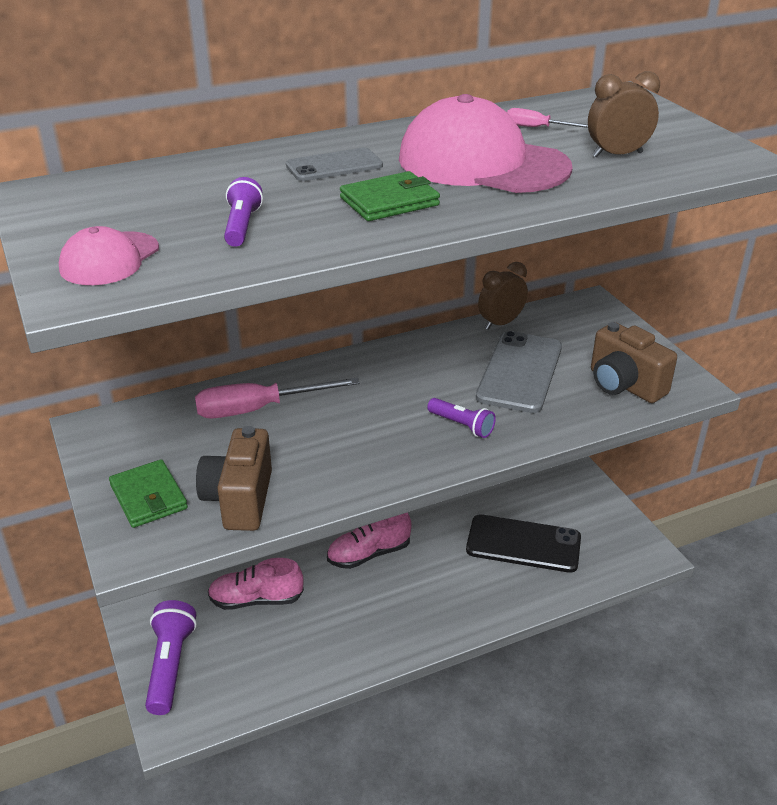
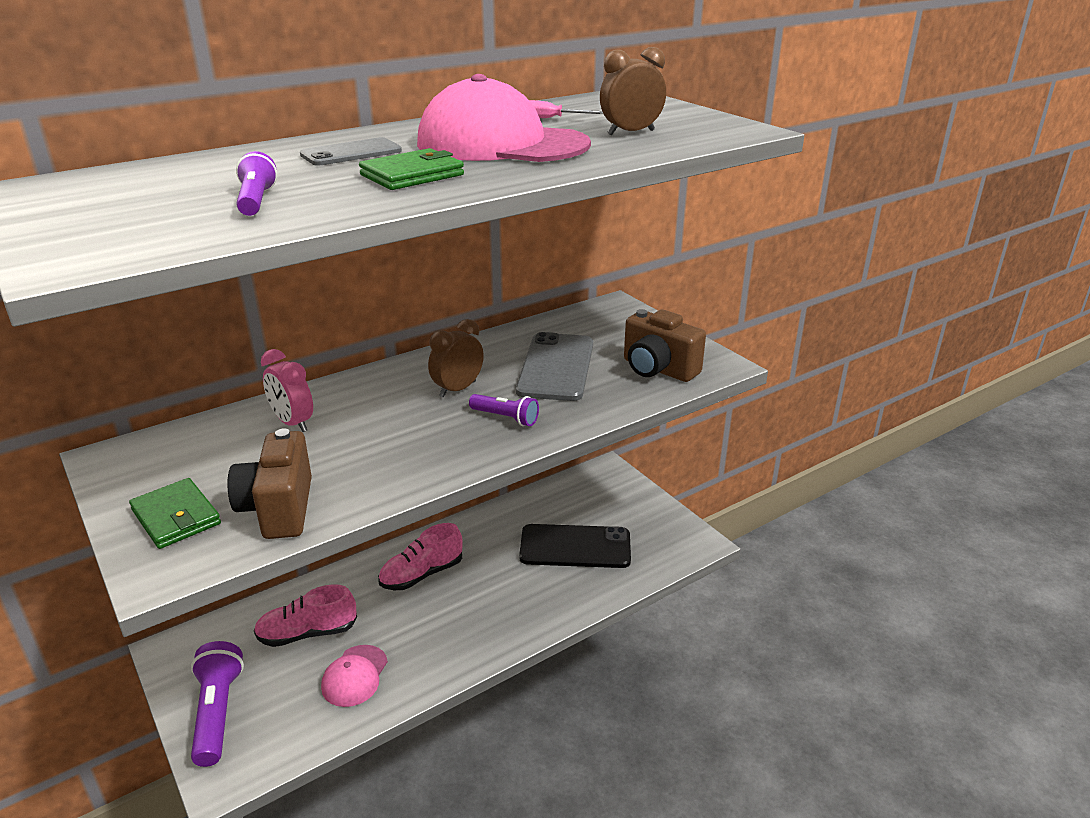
camera: 10 degrees left, 5 degrees down
(109, 259) = (107, 234): pink cap -> pink cap (355, 676)
(258, 409) = (293, 423): pink screwdriver -> pink clock
(500, 323) = (531, 328): brown clock -> brown clock (457, 389)

